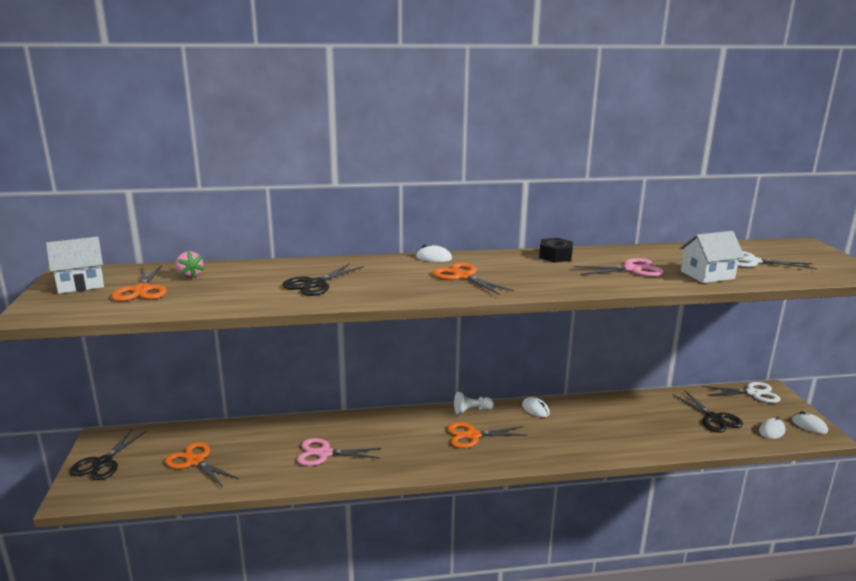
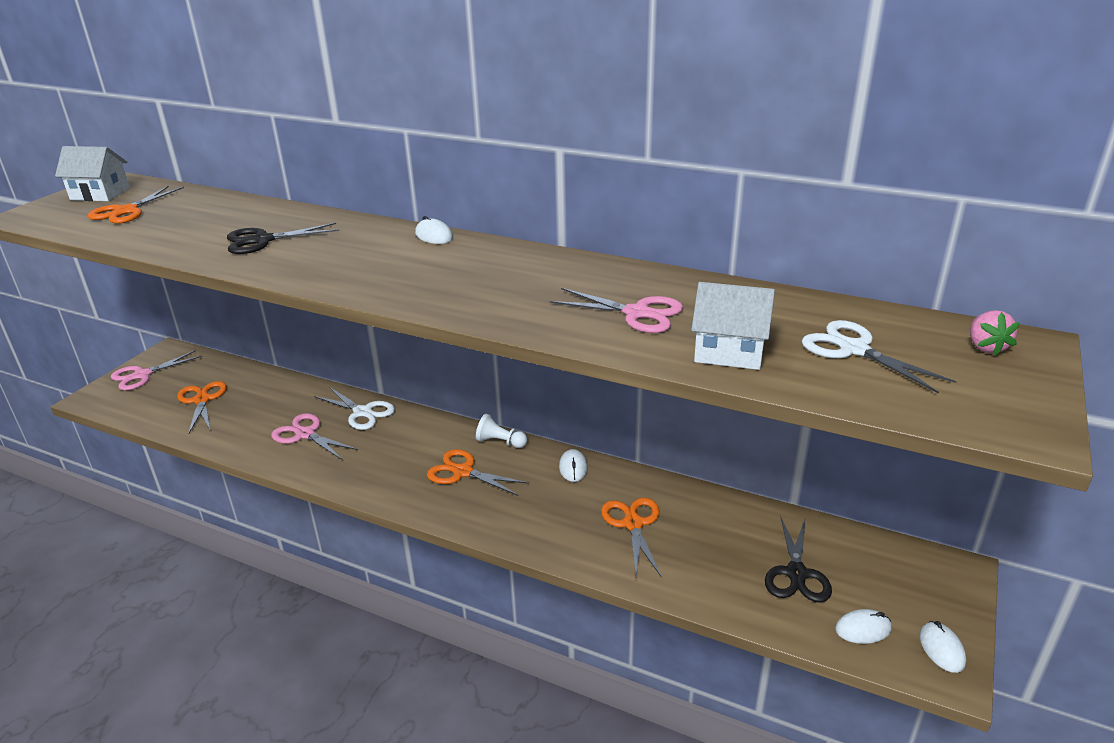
camera: 35 degrees right, 10 degrees up
(103, 463) = (142, 375): black scissors -> pink scissors
(190, 275) = (187, 204): pink strawberry -> pink strawberry (986, 347)
(463, 276) = (415, 269): orange scissors -> orange scissors (633, 524)
(555, 256) = (577, 268): black nut -> none
(753, 393) = (916, 563): white scissors -> white scissors (363, 412)

